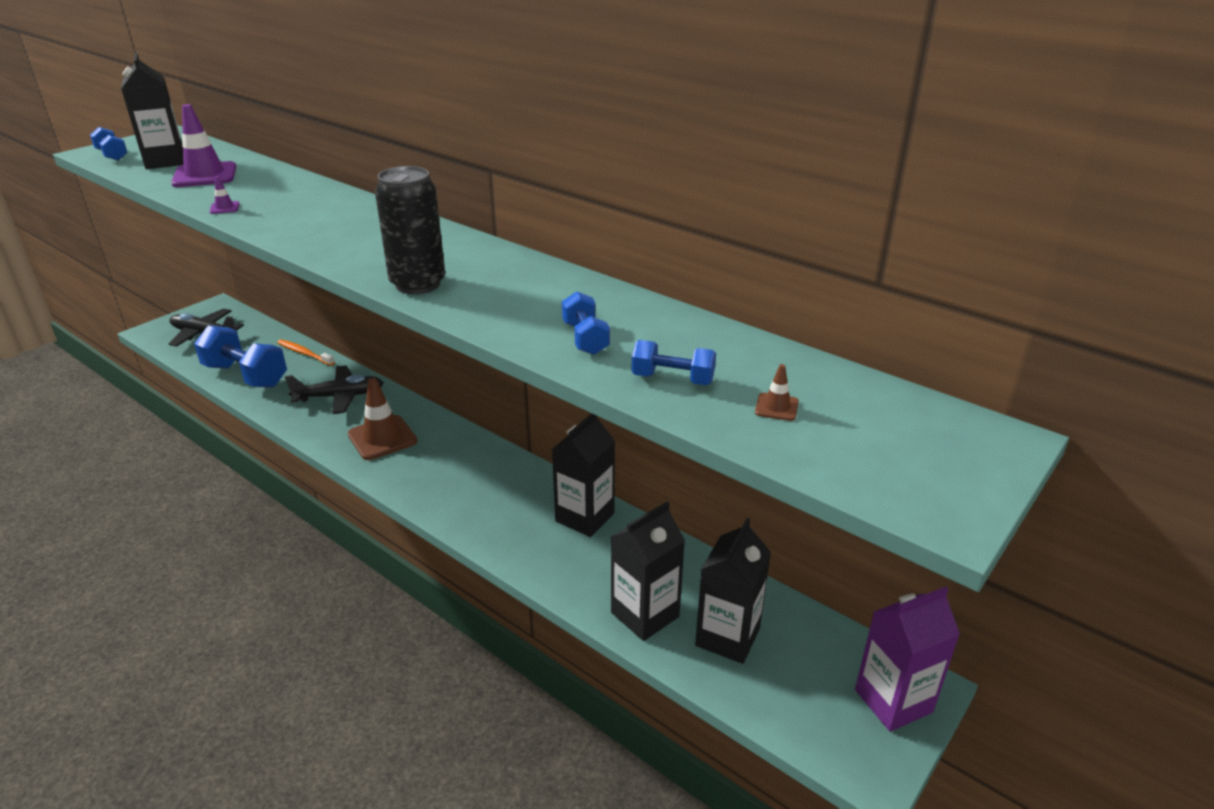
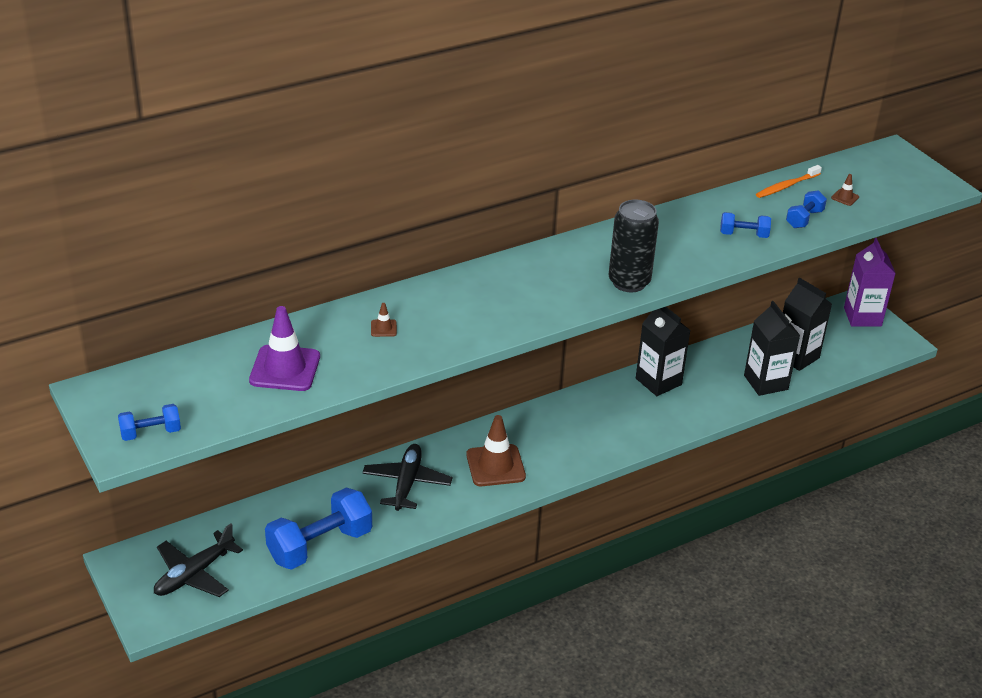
camera: 70 degrees left, 5 degrees up
(165, 161) = (211, 394): black carton -> none
(224, 208) = (397, 360): purple traffic cone -> none
(277, 195) = (383, 328): none -> brown traffic cone
(304, 353) = (300, 498): orange toothbrush -> orange toothbrush (786, 186)

